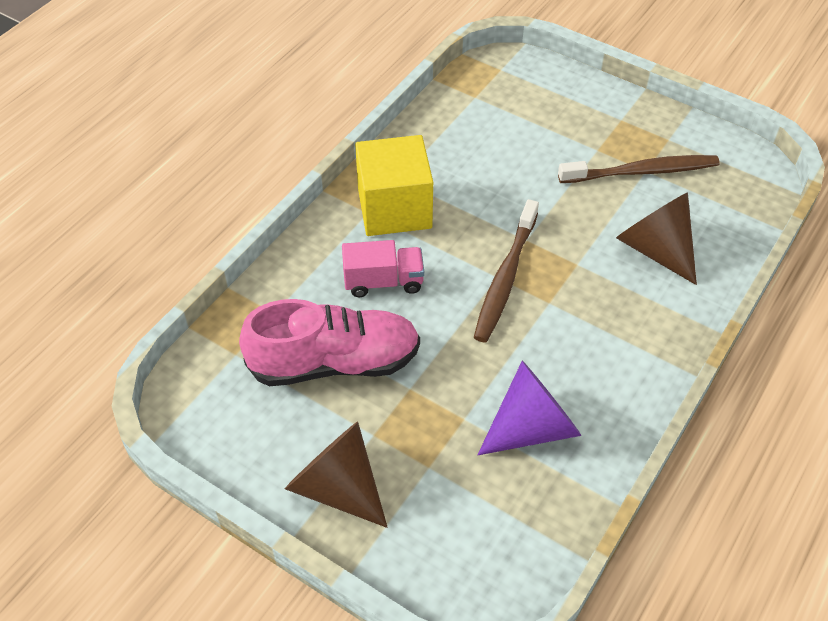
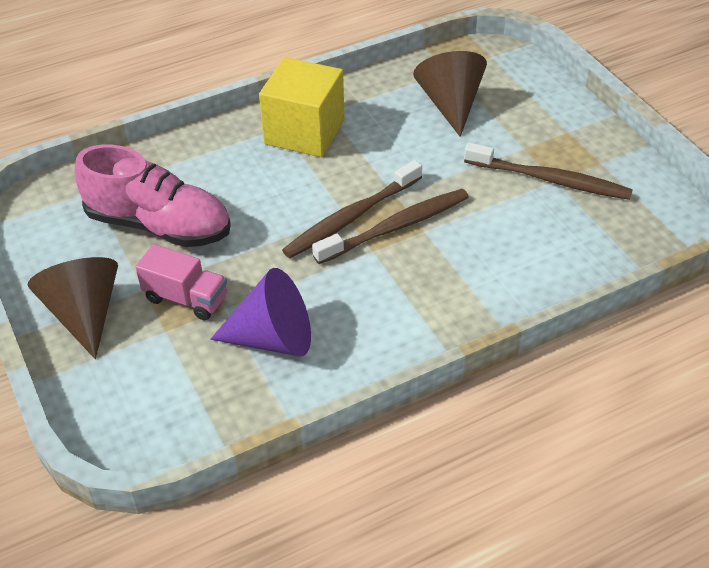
camera: 30 degrees right, 5 degrees down
(383, 281) = (248, 182): pink truck -> pink truck (186, 298)
(551, 270) = (396, 227): none -> brown toothbrush
(655, 249) = (507, 246): brown cone -> brown cone (450, 104)

